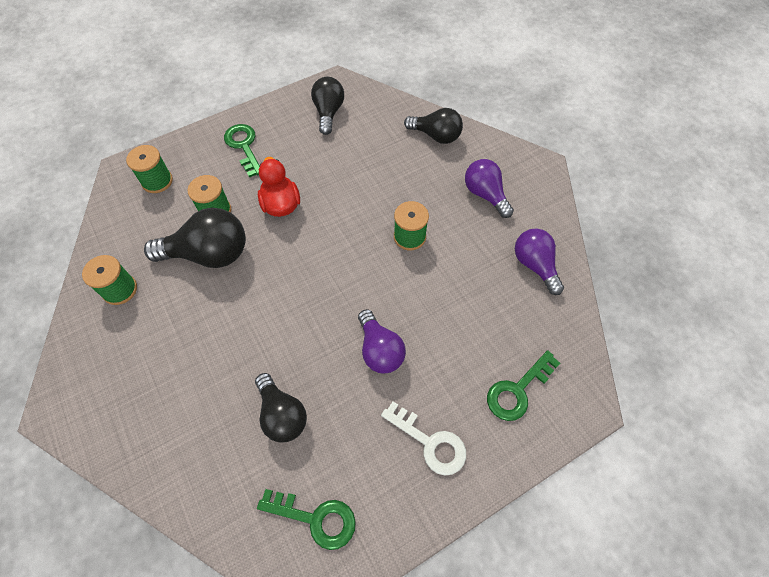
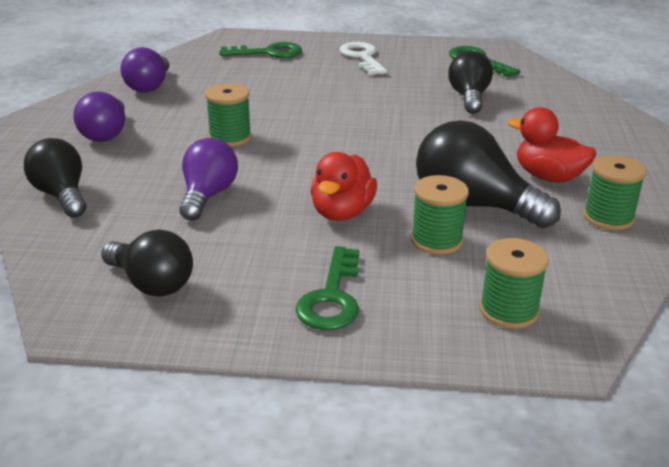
camera: 145 degrees left, 30 degrees down
(171, 317) = (548, 177): none -> red duck
(328, 112) = (151, 284): black light bulb -> black light bulb turned 90 degrees counterclockwise
(379, 350) = (350, 96): purple light bulb -> purple light bulb (207, 196)

